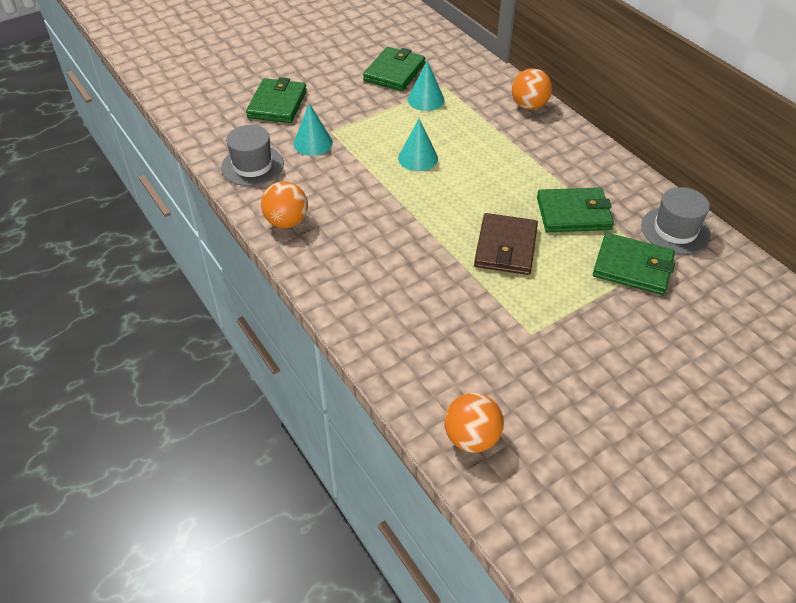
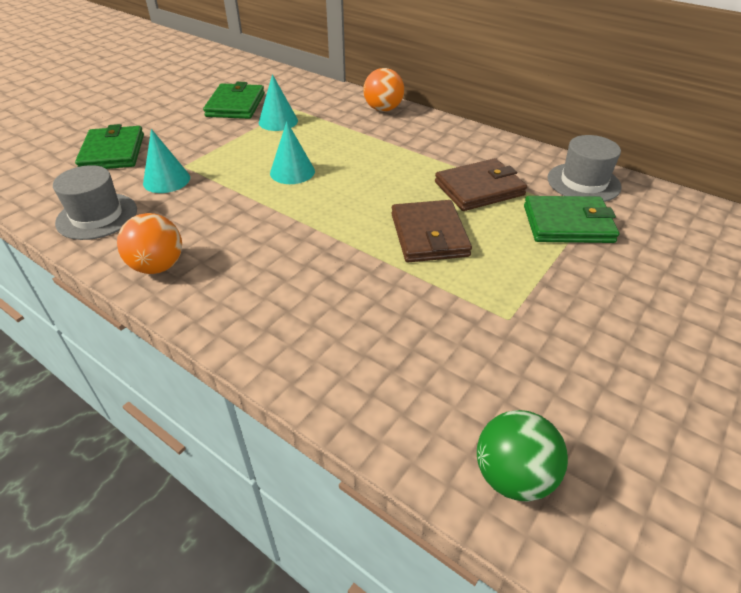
camera: 20 degrees left, 5 degrees down
(471, 438) = (513, 476): orange ball -> green ball
(573, 213) = (479, 188): green wallet -> brown wallet

